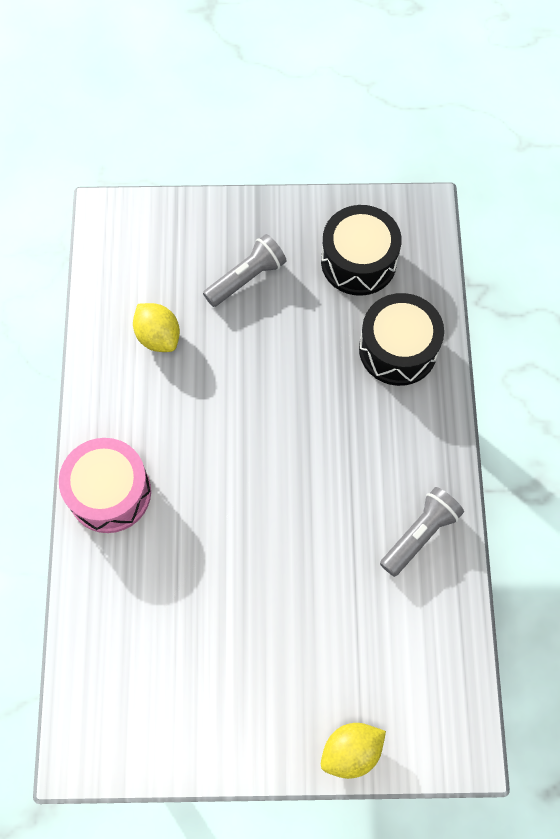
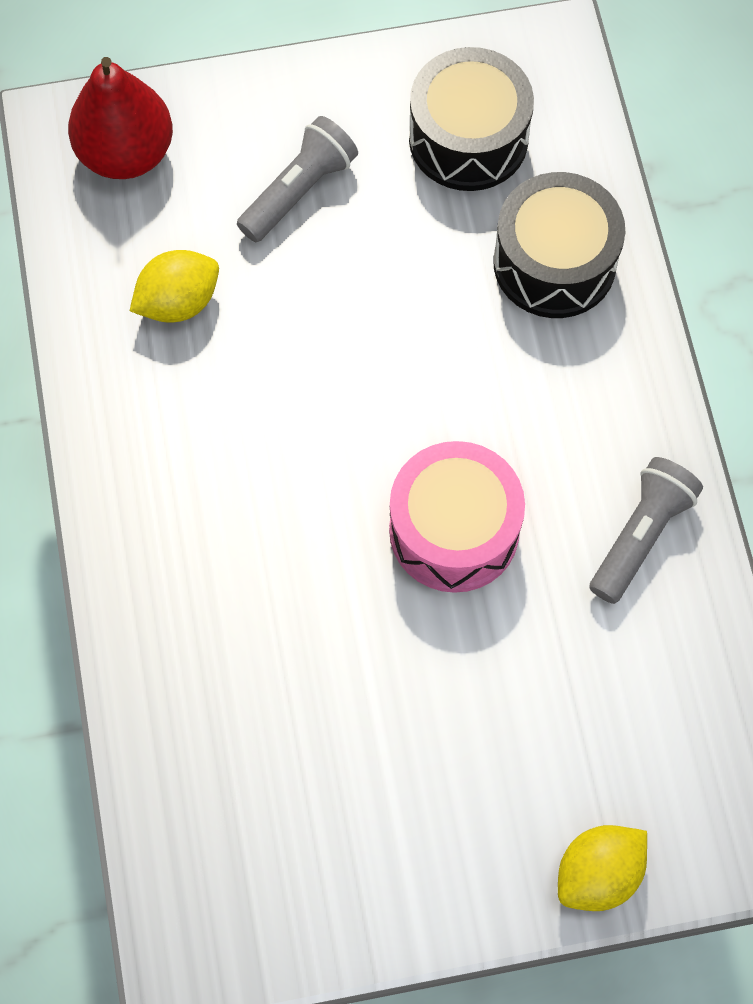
camera: 10 degrees left, 0 degrees up
(109, 492) = (150, 552): pink drum -> pink drum (454, 530)
(145, 238) = (126, 153): none -> red pear
(158, 336) = (178, 302): yellow lemon -> yellow lemon turned 75 degrees counterclockwise

